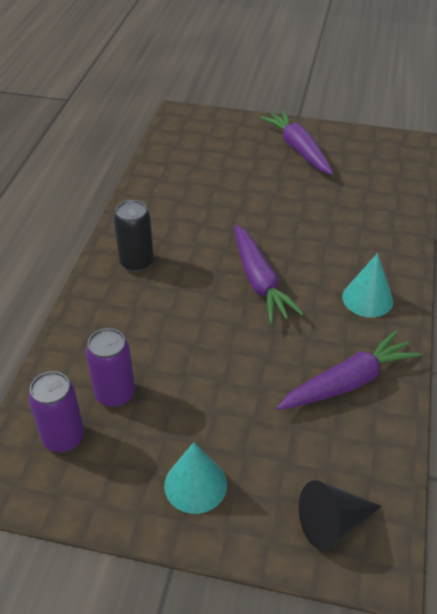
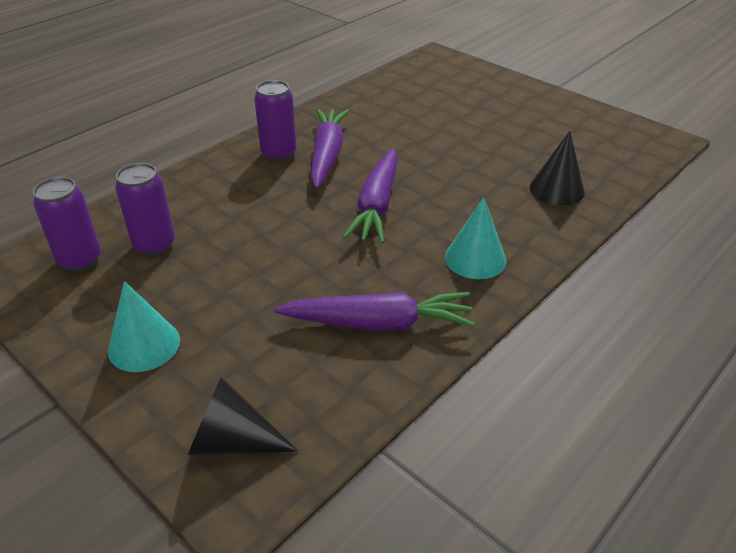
camera: 30 degrees right, 5 degrees down
(137, 263) = (279, 153): black can -> purple can
(298, 149) = (528, 111): purple carrot -> purple carrot (327, 155)
(374, 215) = (557, 189): none -> black cone

